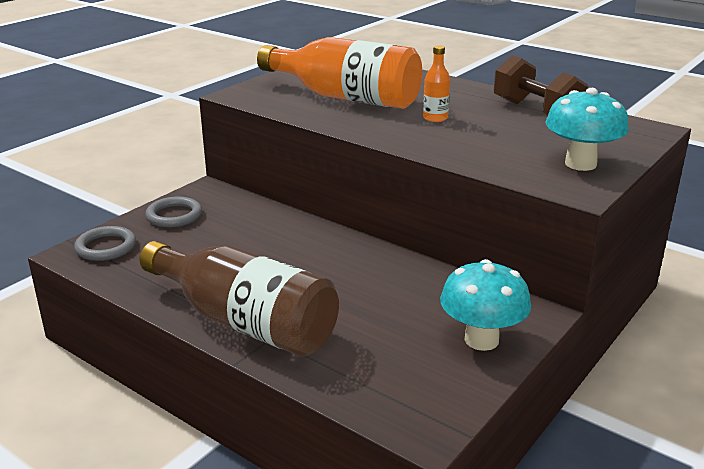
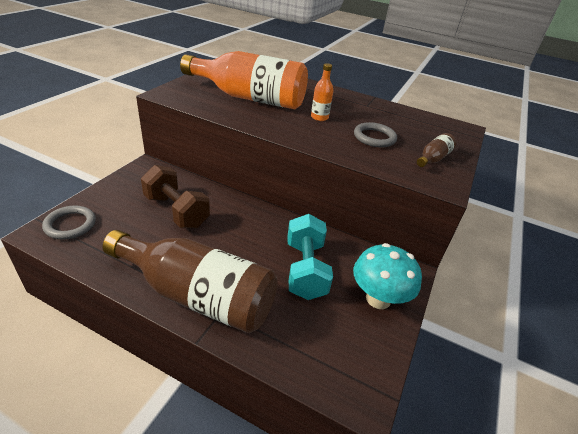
camera: 15 degrees left, 10 degrees up
(174, 215) = (124, 191): grey ring -> grey ring (374, 137)
(390, 305) = (305, 270): none -> turquoise dumbbell
(536, 111) = (385, 112): brown dumbbell -> brown dumbbell (176, 211)
(580, 164) = (433, 159): turquoise mushroom -> brown bottle

